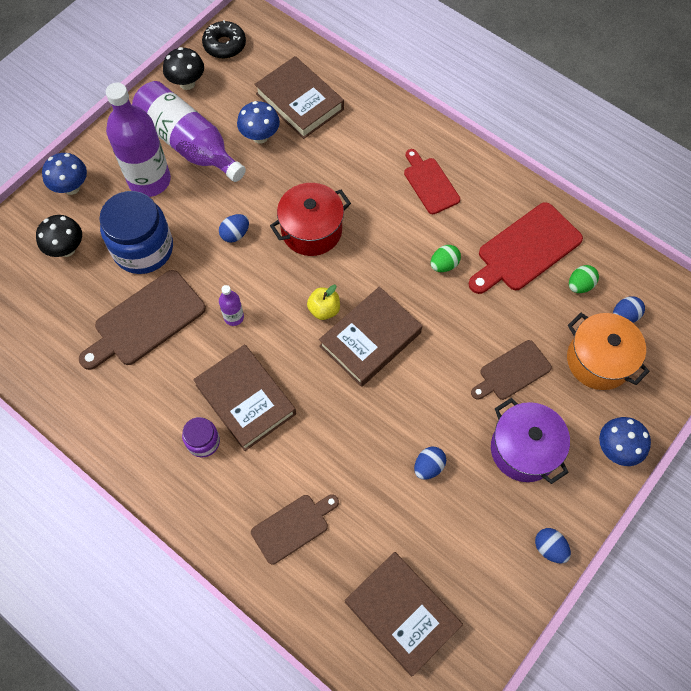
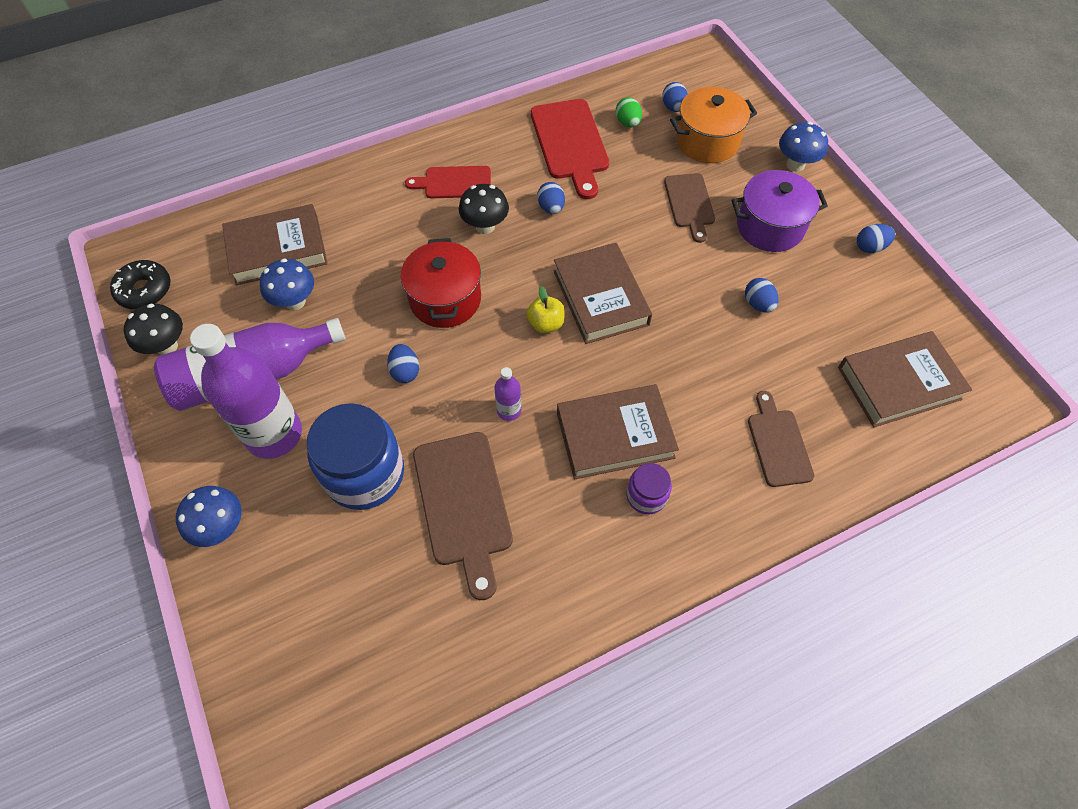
camera: 65 degrees left, 5 degrees down
(66, 249) = (309, 563): black mushroom -> black mushroom (485, 226)
(444, 265) = (551, 208): green egg -> blue egg

